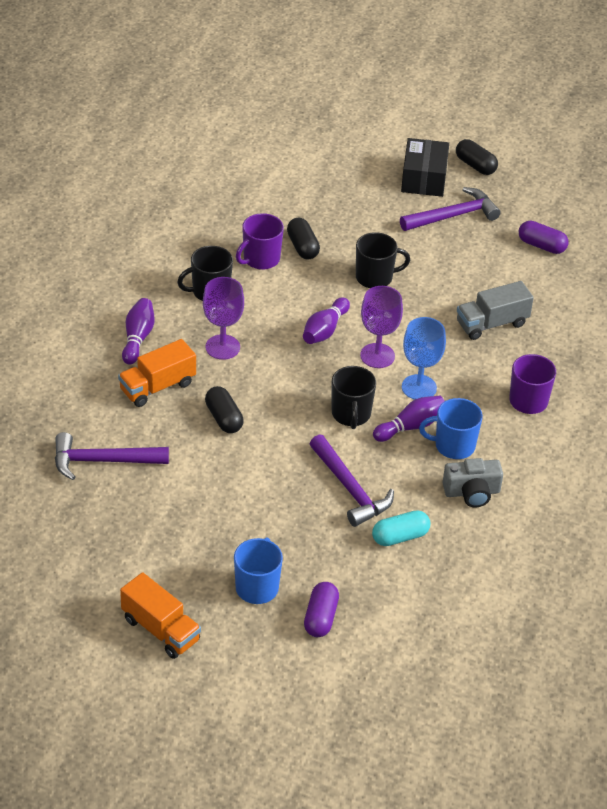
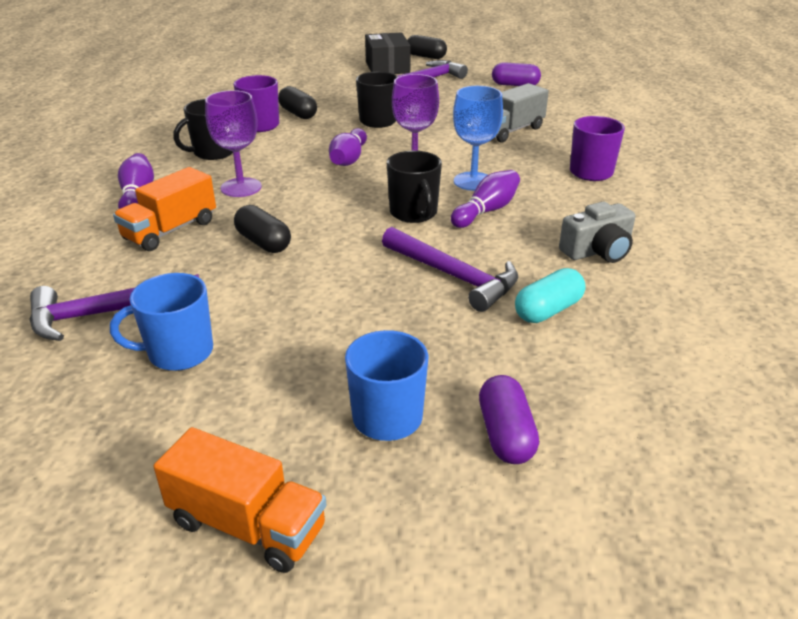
camera: 15 degrees left, 10 degrees down
(453, 446) = (544, 217): blue mug -> blue mug (179, 352)

